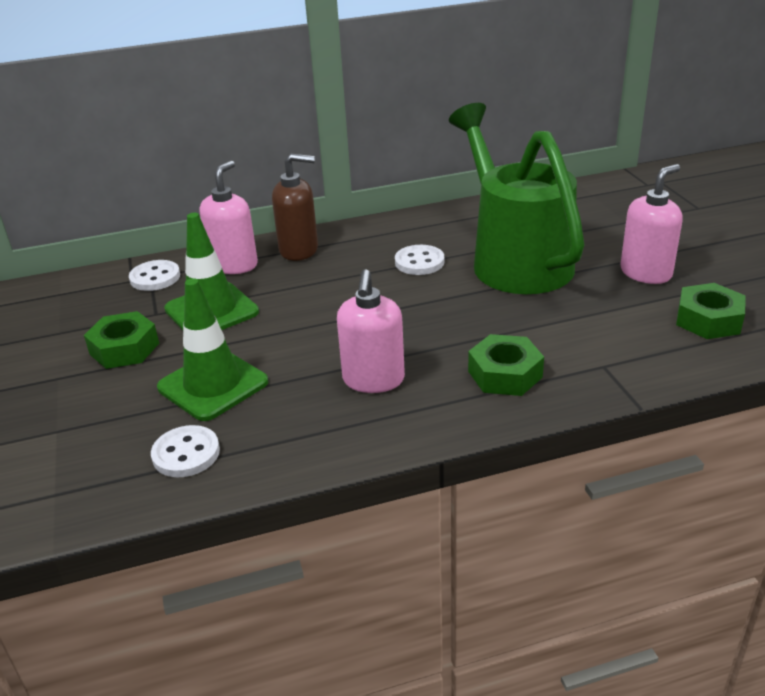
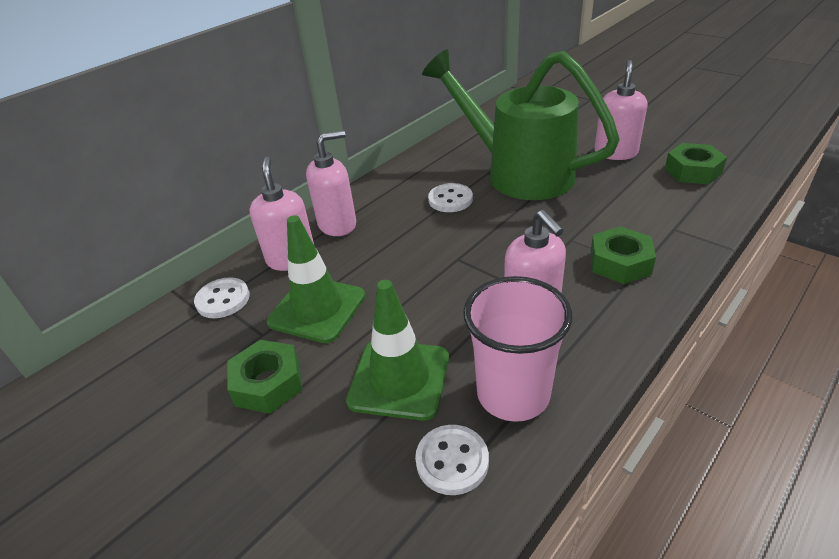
camera: 30 degrees left, 5 degrees up
(281, 432) = (513, 394): none -> pink cup
(299, 250) = (337, 224): brown soap dispenser -> pink soap dispenser

